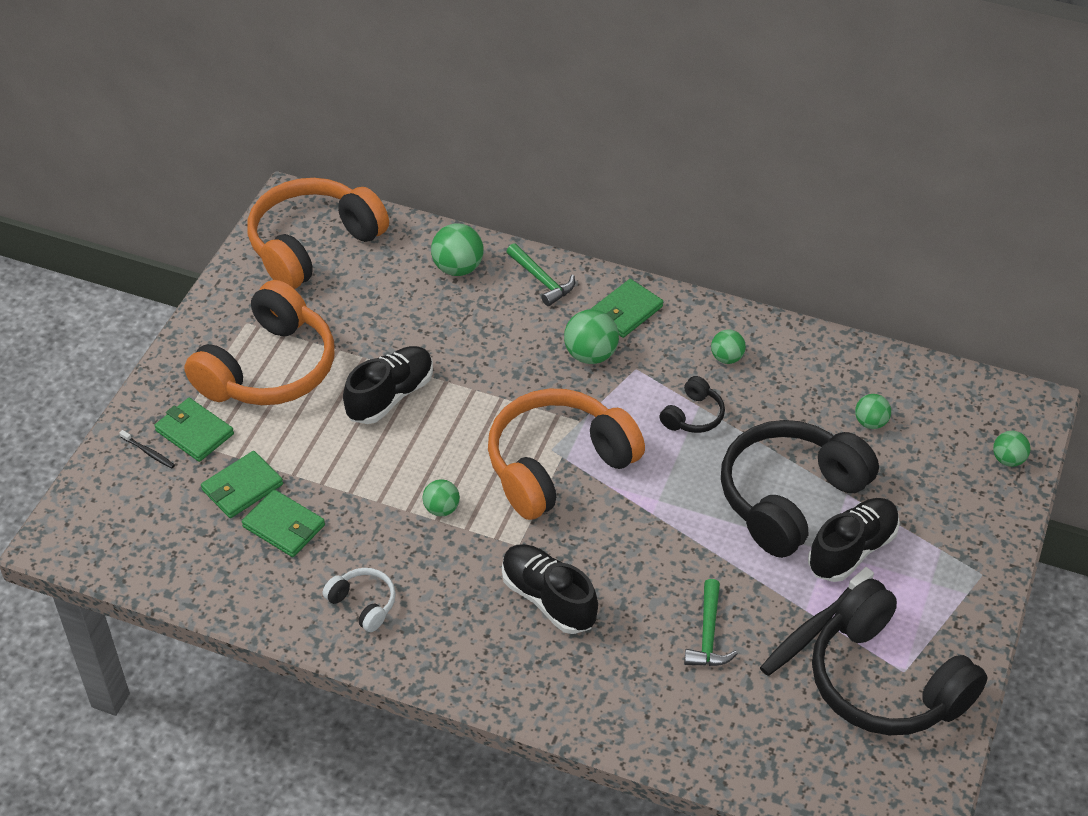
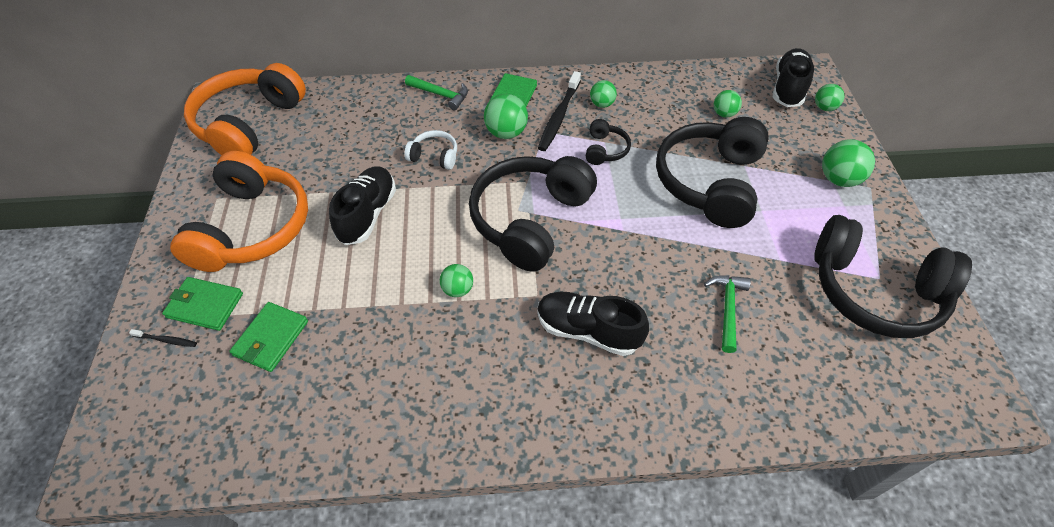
camera: 25 degrees left, 5 degrees up
(284, 526) = (326, 359): green wallet -> none
(363, 604) = (433, 402): white headphones -> white headphones (434, 156)
(458, 268) = (373, 105): green ball -> green ball (838, 179)
(558, 465) = (530, 220): orange headphones -> black headphones
(708, 635) = (727, 308): green hammer -> green hammer turned 150 degrees counterclockwise
(813, 629) = (796, 272): black toothbrush -> black toothbrush (559, 117)
(852, 550) = (777, 203): black shoe -> black shoe (788, 88)

